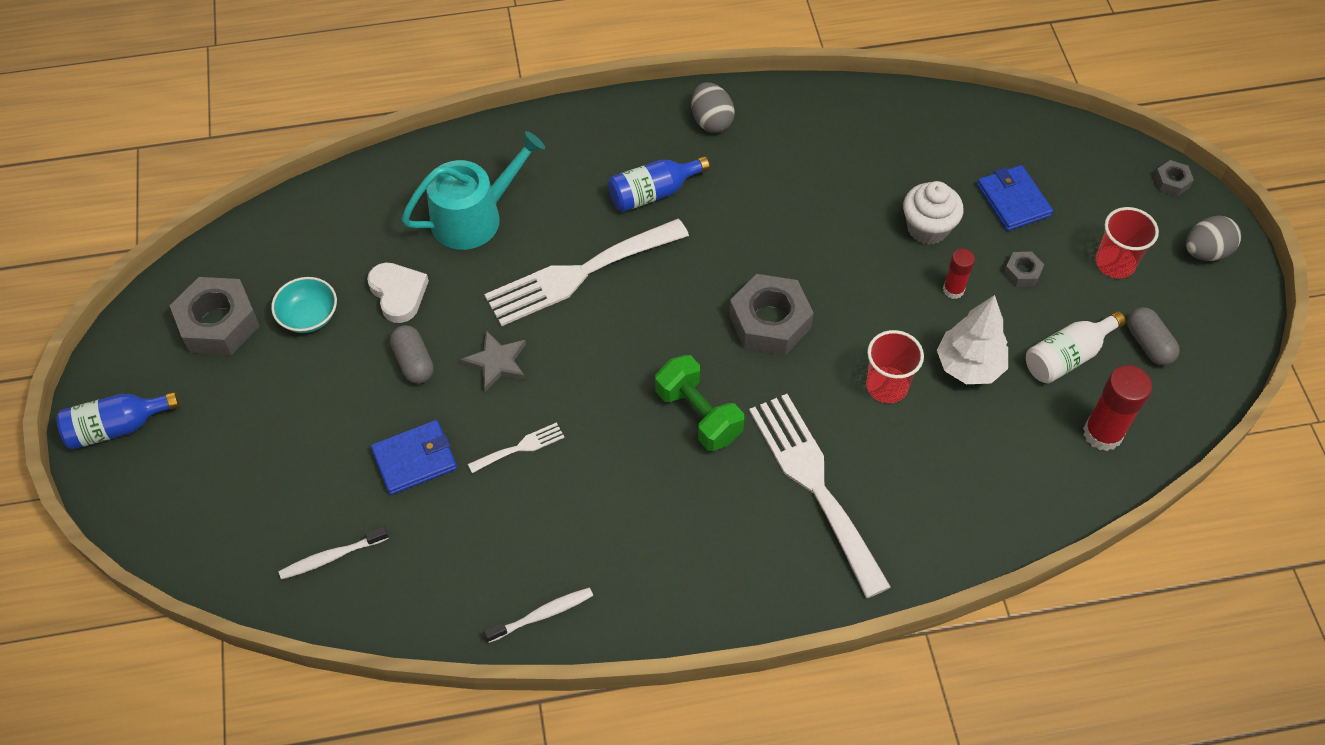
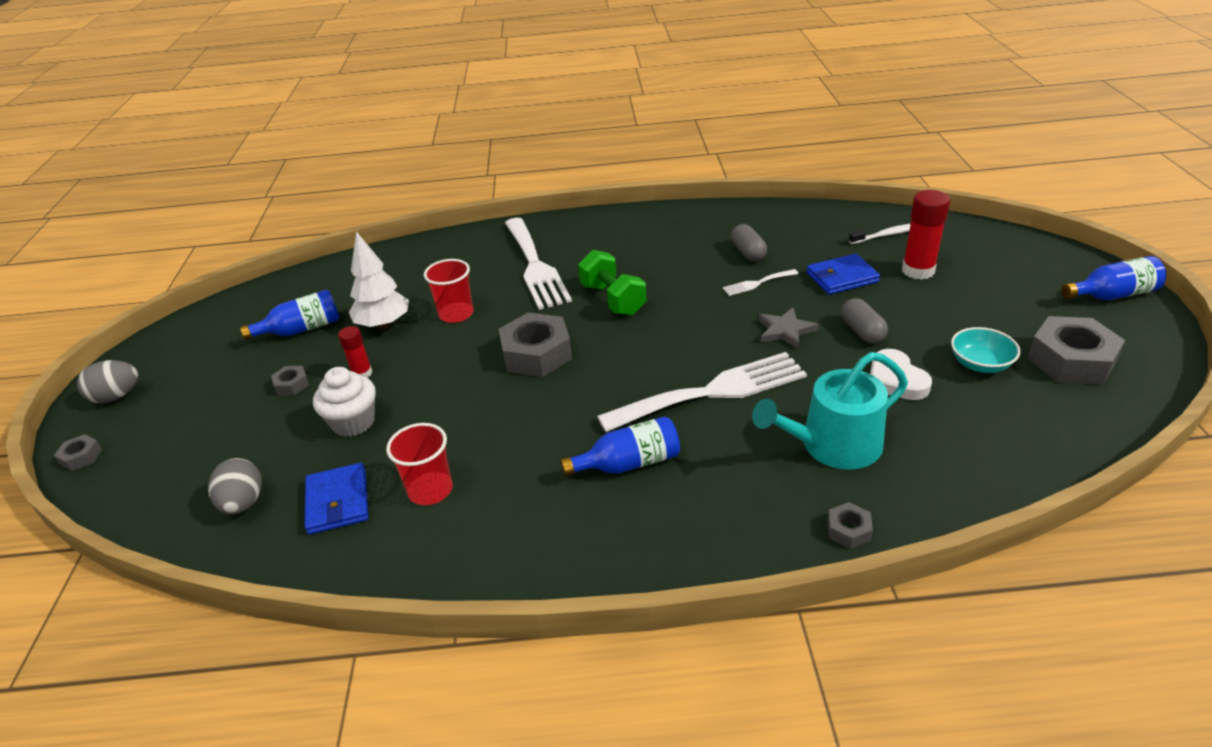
camera: 170 degrees left, 20 degrees down
(477, 142) = (848, 530): none -> grey nut
(542, 615) = (733, 215): white toothbrush -> none
(711, 121) = (543, 545): grey egg -> grey egg (243, 503)
(1013, 200) = (252, 444): blue wallet -> blue wallet (338, 501)
(1067, 356) = (301, 329): white bottle -> blue bottle
(1102, 434) = (313, 289): red glue stick -> red glue stick (918, 271)
(1115, 263) = (204, 390): red cup -> red cup (430, 490)
(1148, 344) = (231, 336): grey capsule -> grey capsule (748, 253)

